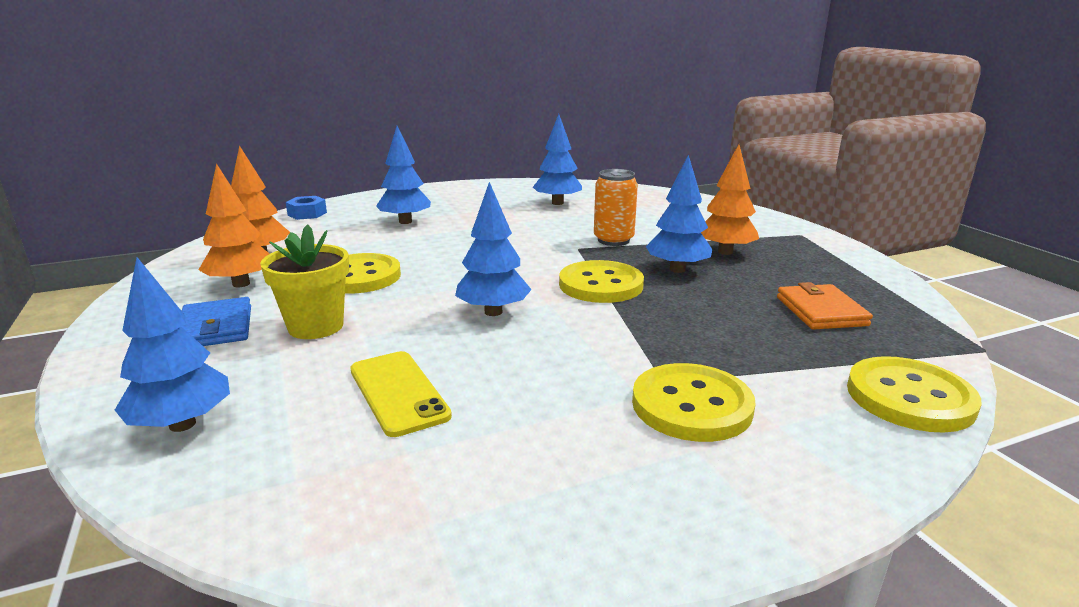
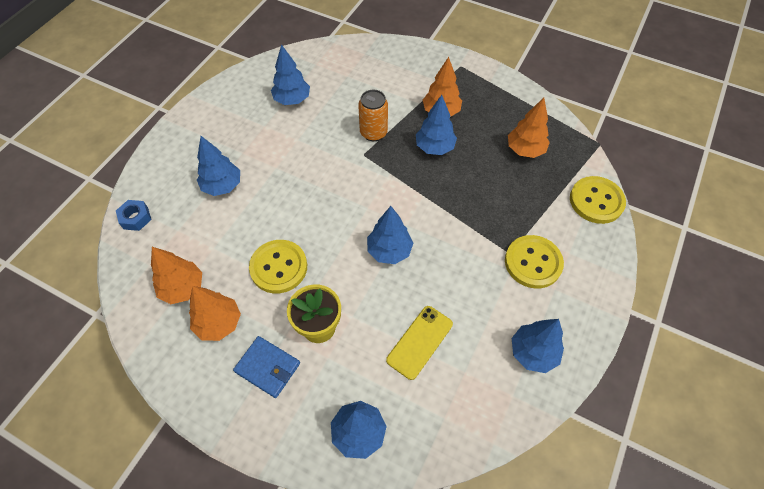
camera: 40 degrees left, 35 degrees up
(398, 392) = (419, 342): yellow phone -> yellow phone turned 75 degrees counterclockwise
(547, 496) = (533, 353): none -> blue tree
(601, 285) = (413, 189): yellow button -> none
(821, 311) = (525, 150): orange wallet -> orange tree

